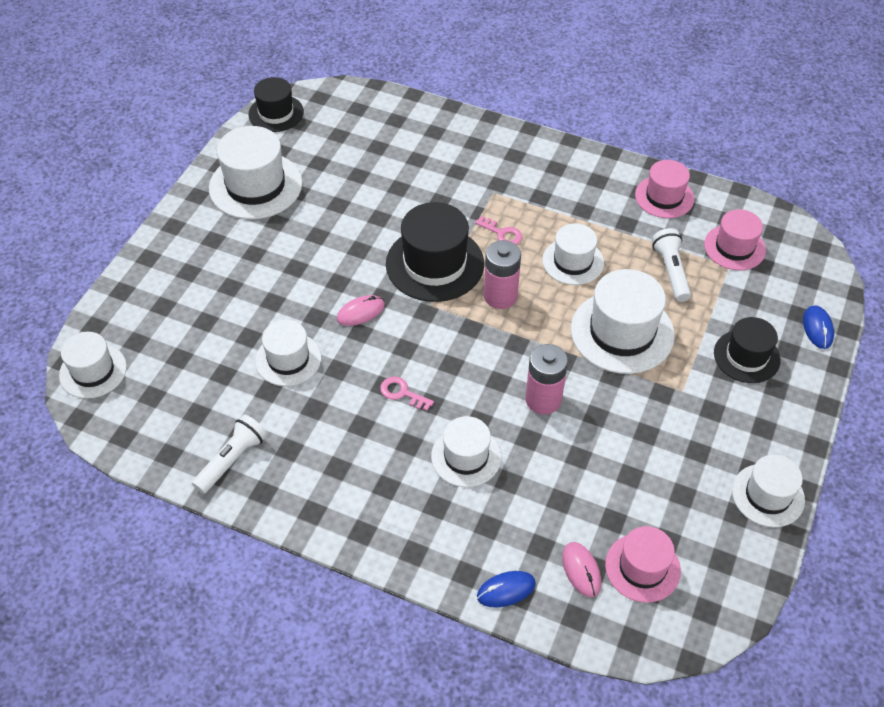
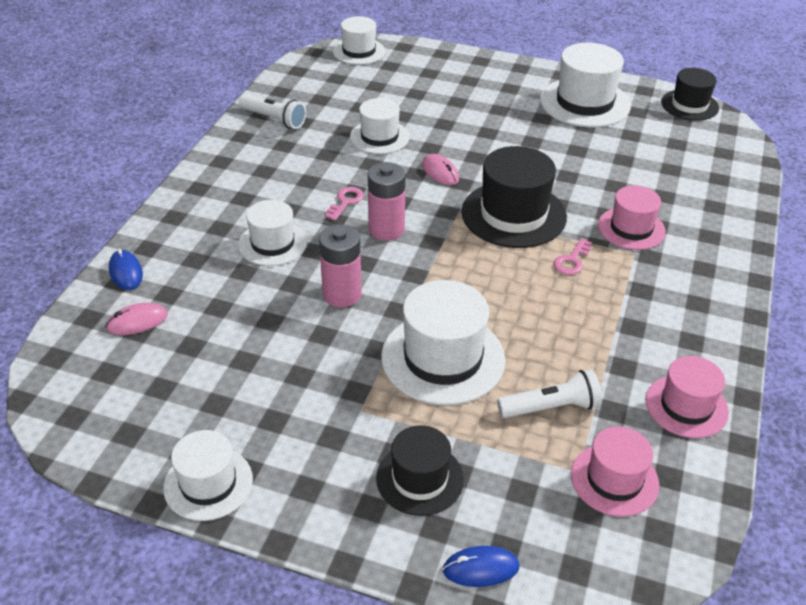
camera: 85 degrees right, 10 degrees down
(500, 296) = (479, 261): pink battery -> pink battery (386, 229)
(573, 261) = (544, 317): white hat -> none
(642, 567) = (132, 367): pink hat -> pink hat (631, 228)

